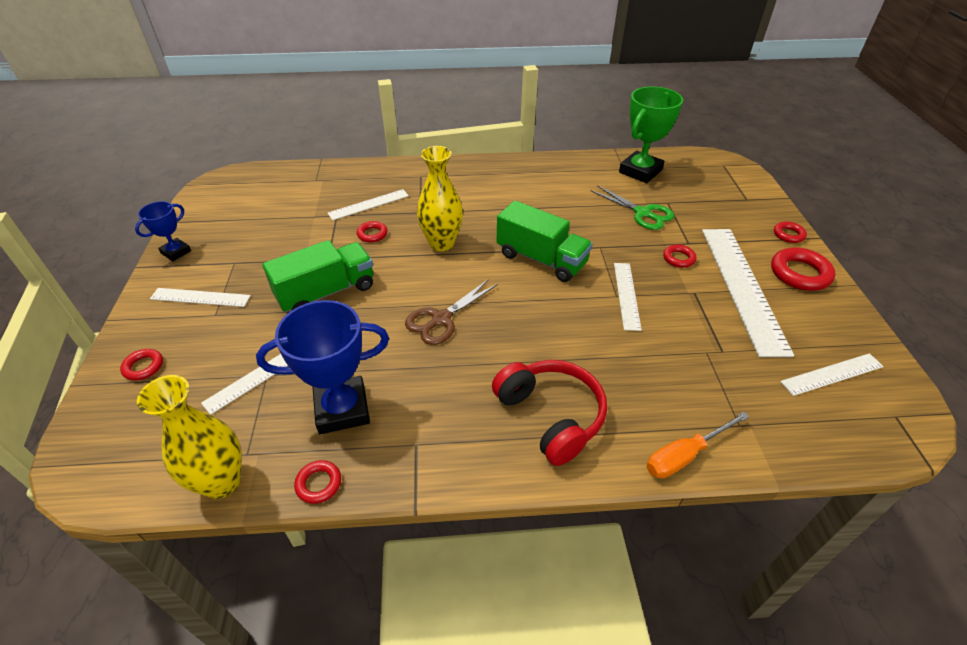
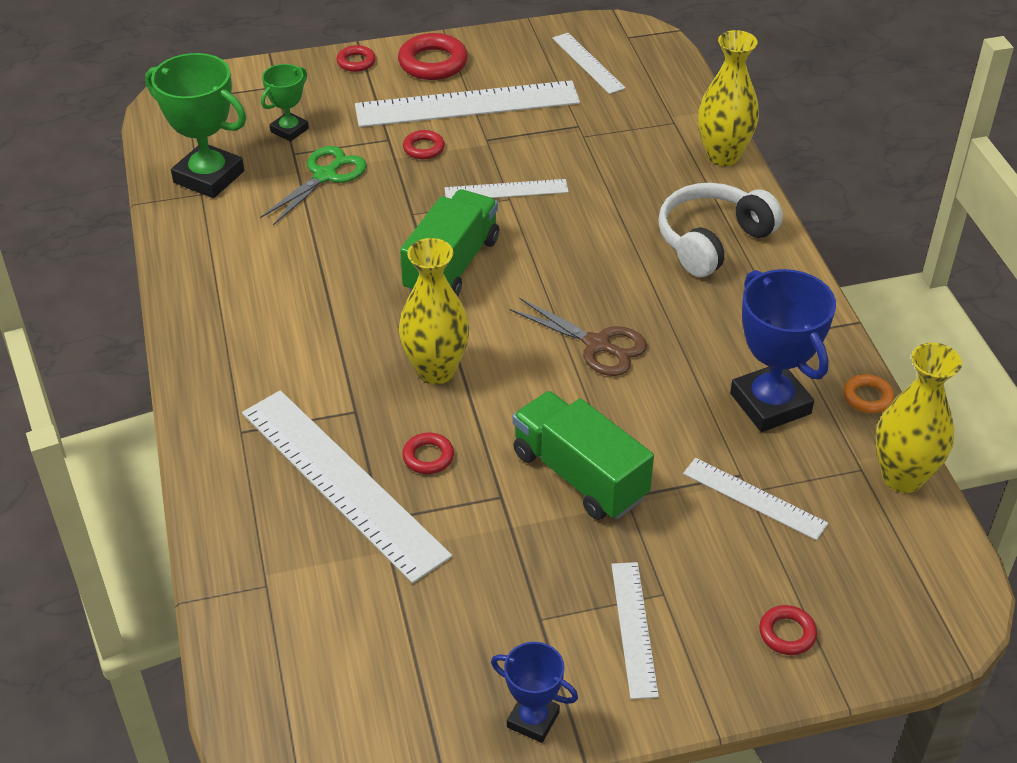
camera: 100 degrees left, 0 degrees up
(319, 484) = (867, 397): red ring -> orange ring
(369, 204) = (343, 482): white ruler -> white ruler, size x1.93
(551, 416) = (712, 240): red headphones -> white headphones
(685, 455) = (723, 156): orange screwdriver -> yellow vase
(694, 202) = (289, 130): none -> green trophy

